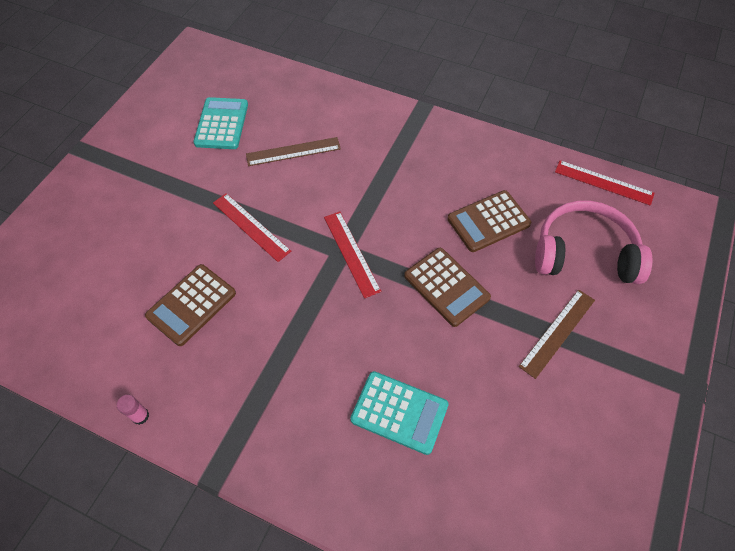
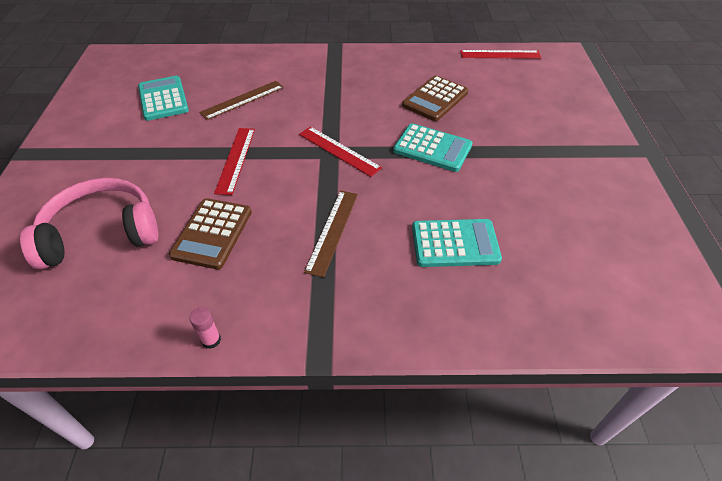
camera: 25 degrees left, 10 degrees down
(251, 226) = (236, 160): red ruler -> red ruler turned 75 degrees clockwise
(446, 287) = (432, 148): brown calculator -> turquoise calculator
(557, 332) = (536, 149): brown ruler -> brown ruler (332, 231)
(584, 253) = (518, 97): pink headphones -> pink headphones (101, 233)

